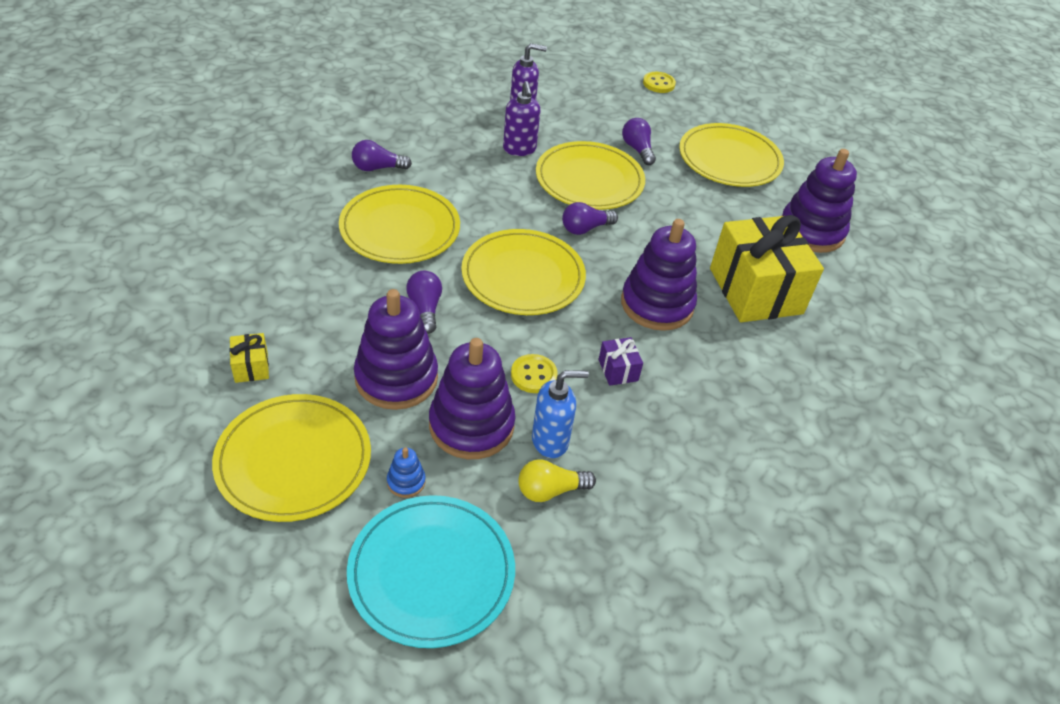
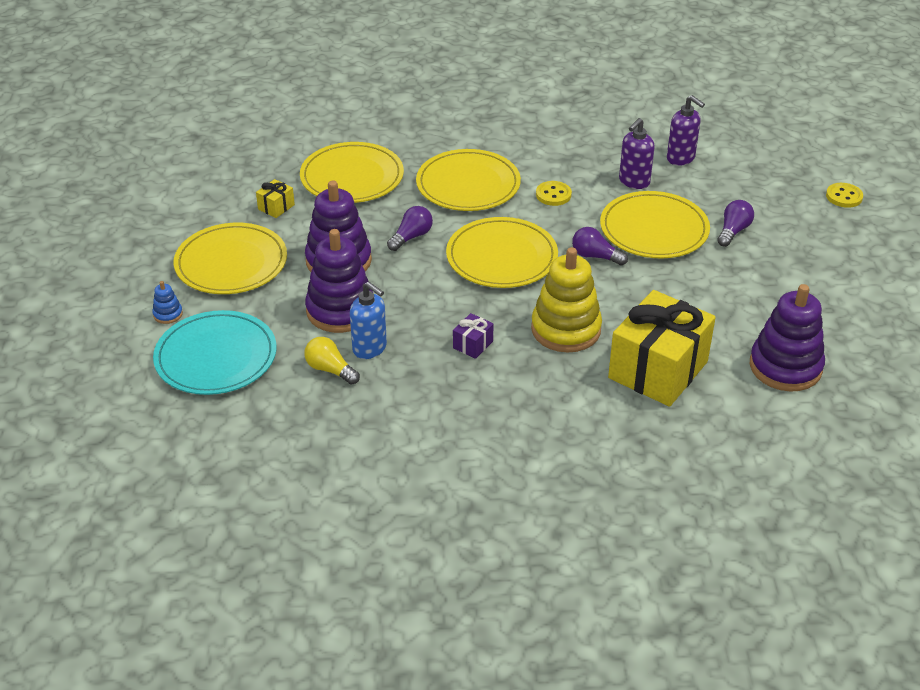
camera: 55 degrees right, 5 degrees down
(377, 168) = (511, 141): purple light bulb -> none
(406, 482) = (266, 311): blue stacking toy -> blue stacking toy (168, 314)
(533, 375) = (416, 311): yellow button -> yellow button (553, 195)
(657, 304) = (566, 329): purple stacking toy -> yellow stacking toy
(729, 159) = (806, 281): yellow plate -> yellow plate (352, 177)

